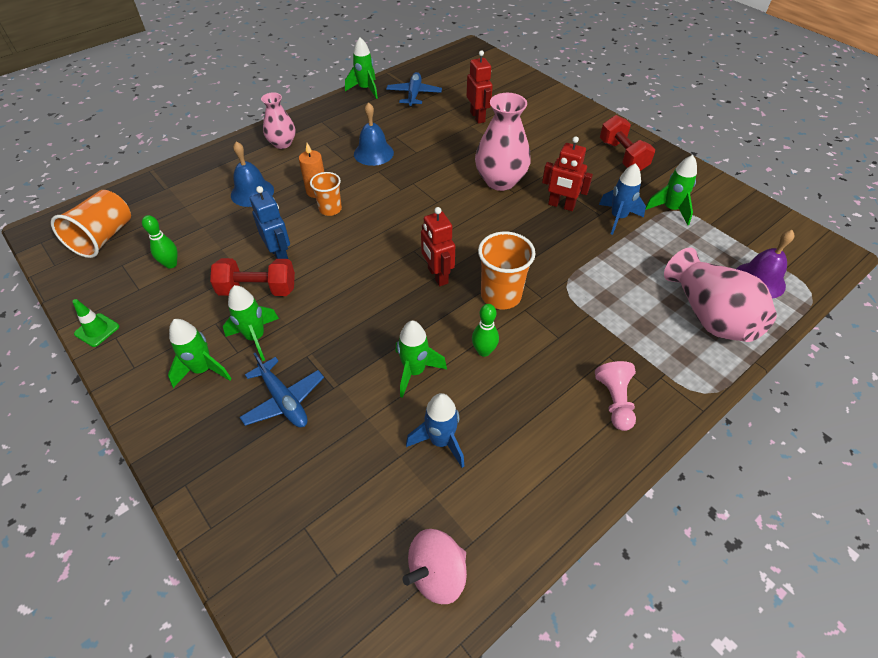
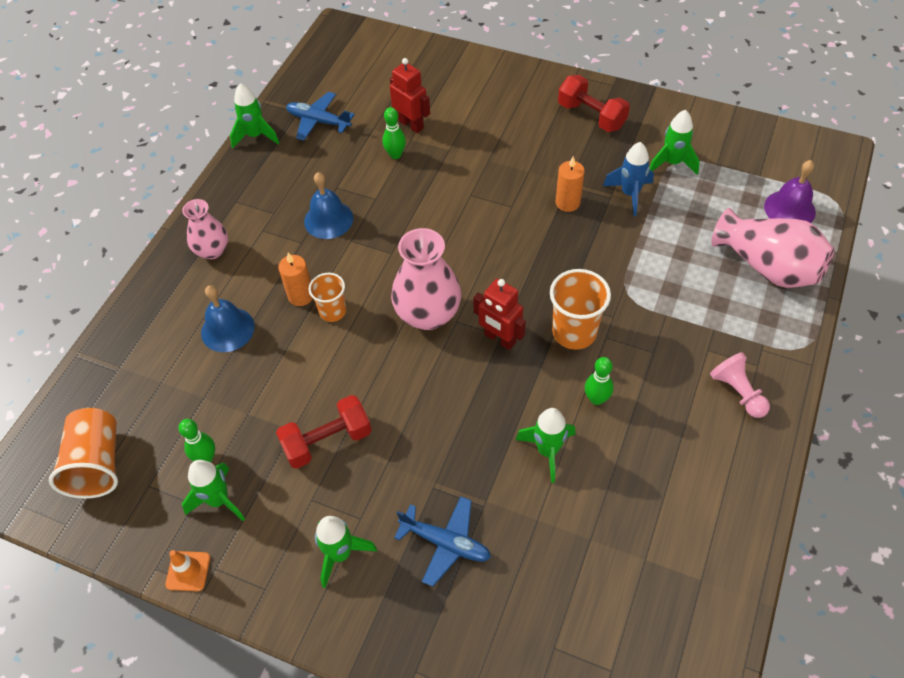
camera: 25 degrees left, 5 degrees up
(97, 330) = (188, 571): green traffic cone -> orange traffic cone
(256, 337) = (367, 494): green rocket -> green rocket (219, 500)
(280, 255) = (319, 390): blue robot -> none
(414, 95) = (318, 121): blue plane -> blue plane turned 45 degrees counterclockwise
(437, 574) = (691, 623): pink spinning top -> none
(440, 441) = (616, 506): blue rocket -> none
(452, 131) = (395, 155): none -> green bowling pin
(500, 181) = (489, 198): pink vase -> pink vase (428, 314)
(561, 205) = (567, 203): red robot -> orange candle

